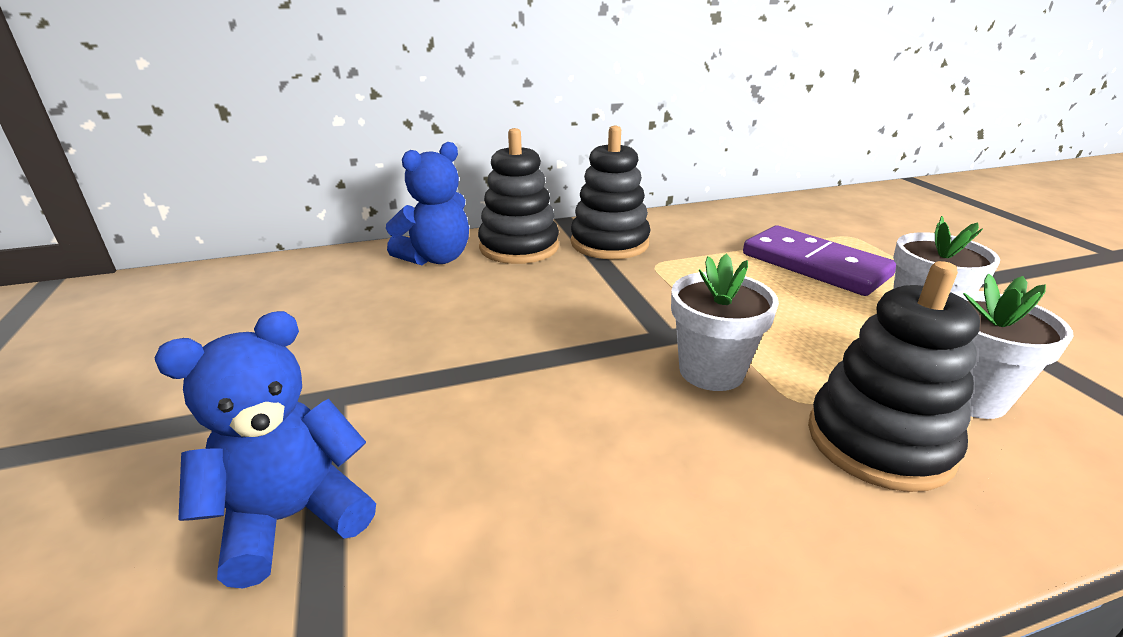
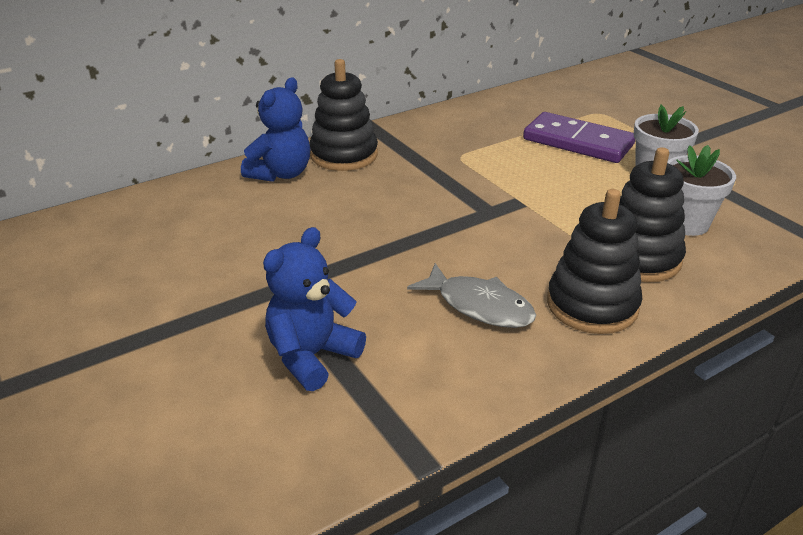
camera: 15 degrees left, 5 degrees up
(590, 478) = (479, 306): none -> grey fish
(609, 243) = (416, 142): black stacking toy -> black stacking toy (592, 305)
(711, 371) = (528, 231): white flower pot -> none

